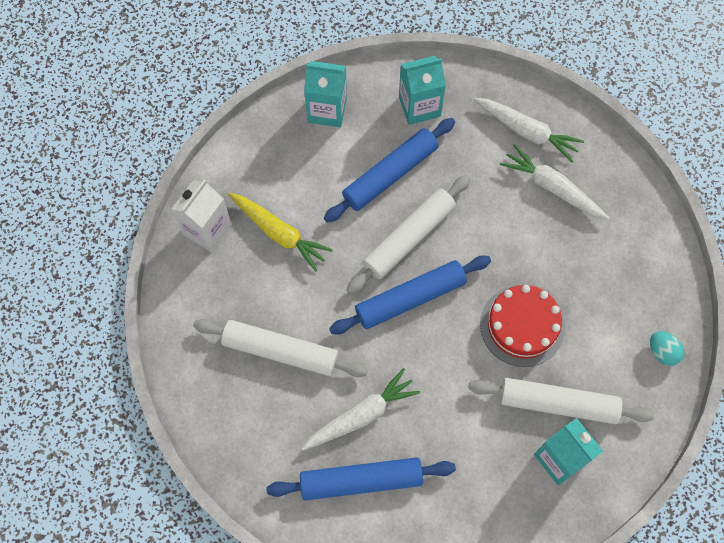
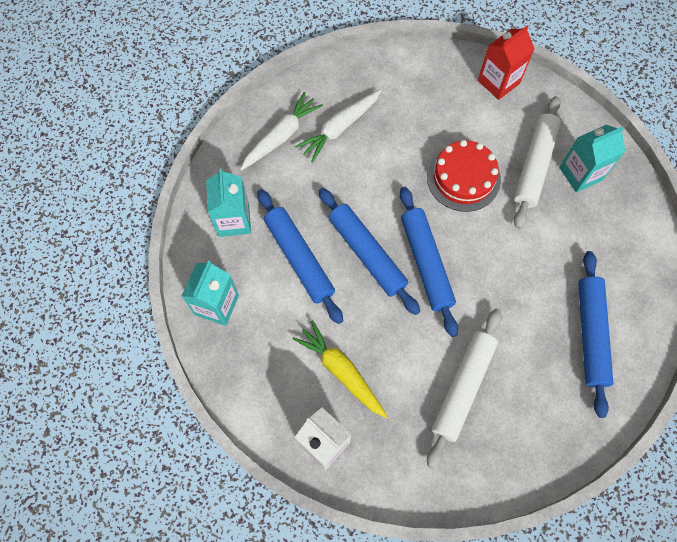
camera: 80 degrees left, 0 degrees up
(279, 233) = (341, 371): yellow carrot -> yellow carrot turned 90 degrees counterclockwise
(361, 415) = (531, 324): white carrot -> none
(409, 238) = (367, 254): white rolling pin -> blue rolling pin
(662, 352) = (498, 82): turquoise egg -> red carton

